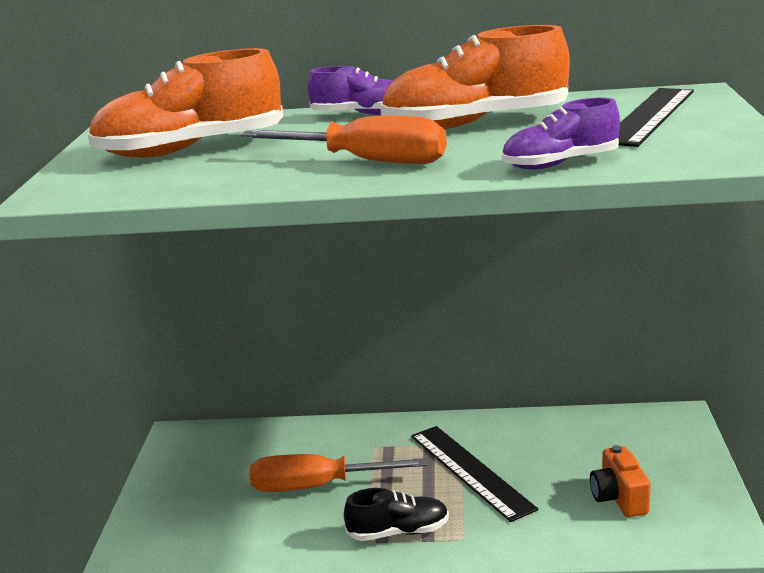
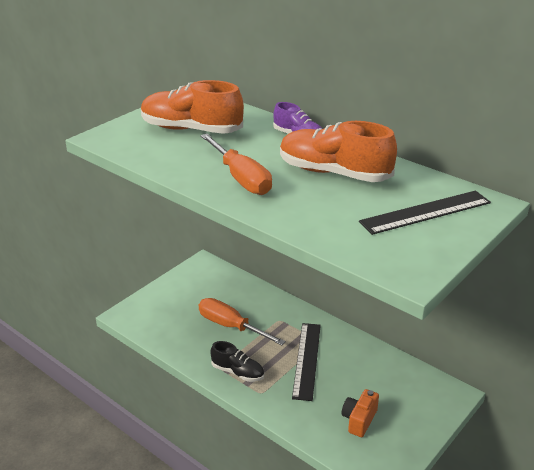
camera: 35 degrees right, 10 degrees up
(560, 164) = (313, 227): purple shoe -> none

